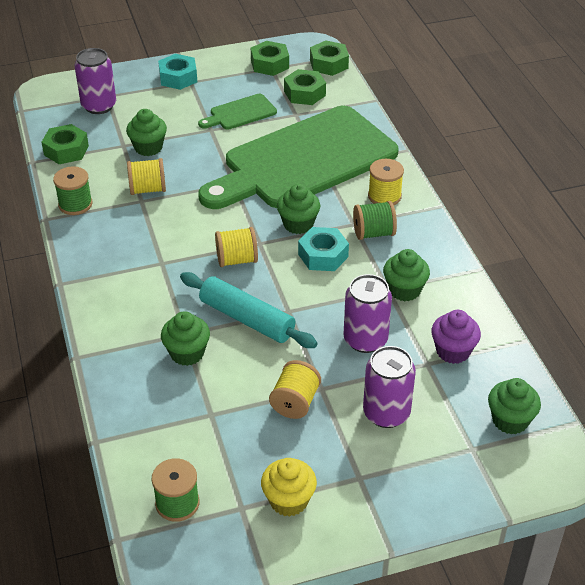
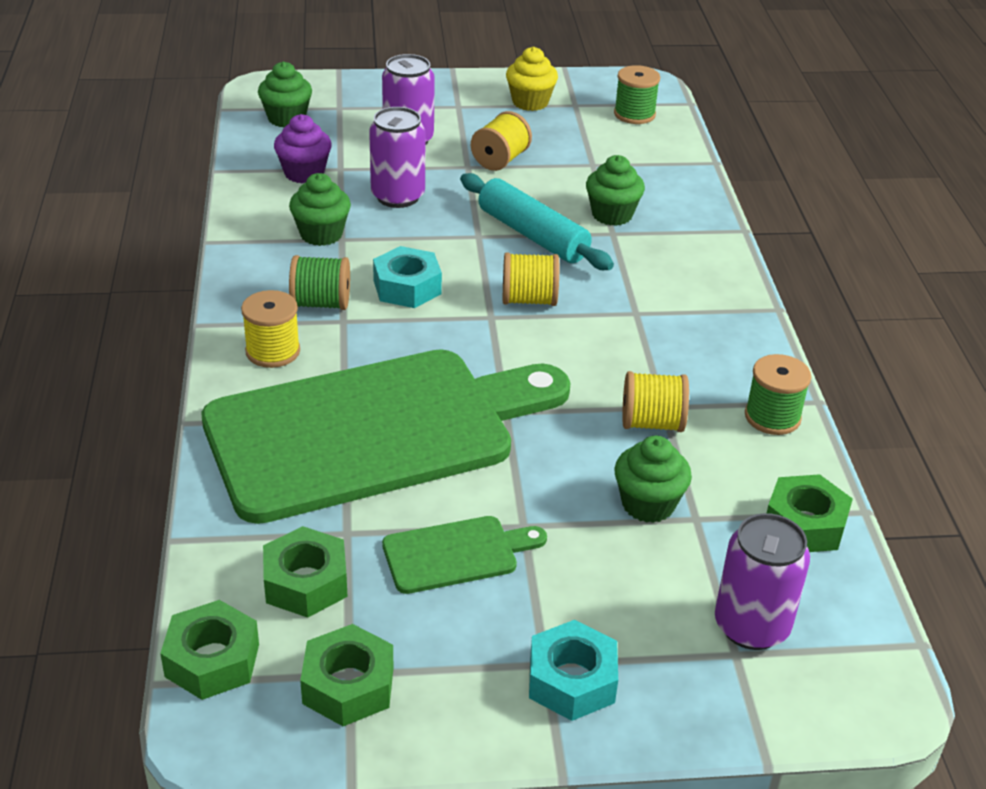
camera: 170 degrees left, 5 degrees down
(298, 224) = (425, 332): green cupcake -> none

